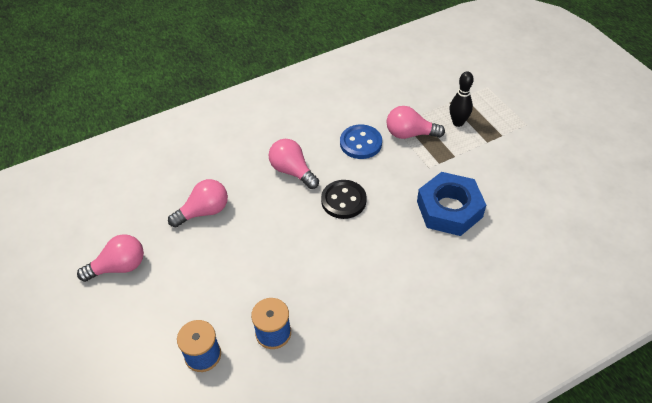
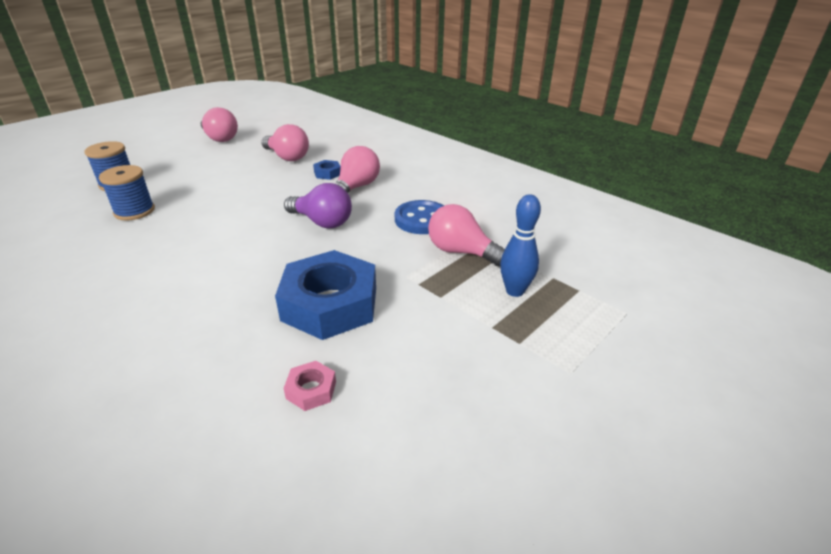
camera: 70 degrees right, 15 degrees down
(256, 186) = (327, 173): none -> blue nut
(343, 200) = (322, 222): black button -> purple light bulb
(410, 134) = (461, 252): pink light bulb -> pink light bulb turned 45 degrees counterclockwise
(458, 122) = (515, 291): black bowling pin -> blue bowling pin
(522, 226) = (311, 390): none -> pink nut

